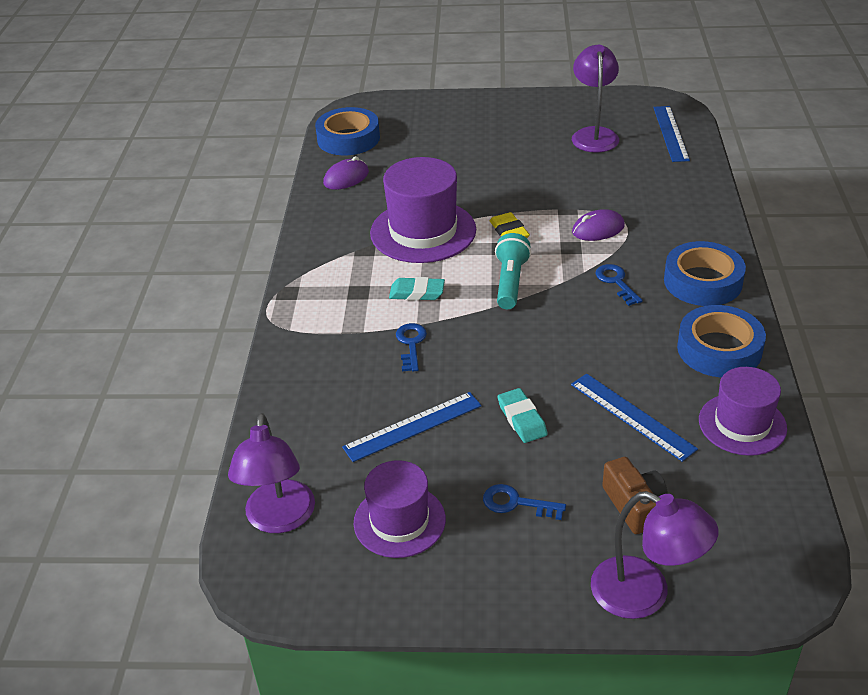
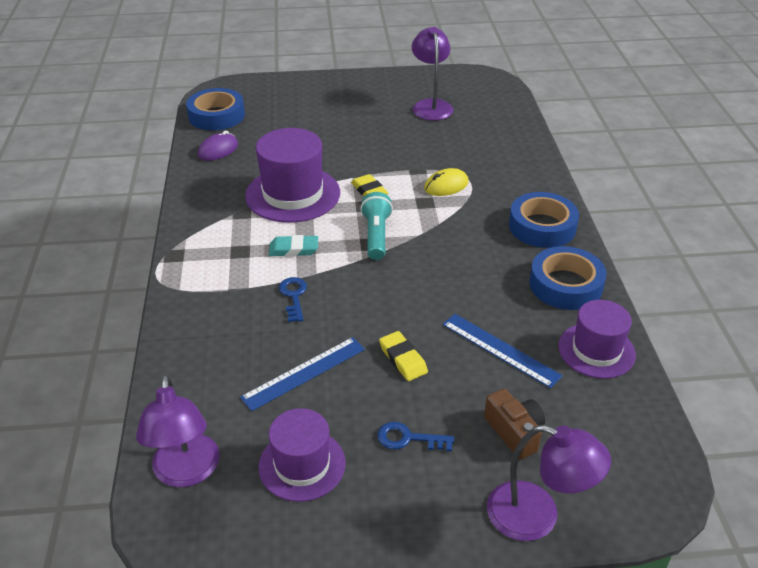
camera: 10 degrees left, 0 degrees up
(522, 419) = (403, 359): turquoise eraser -> yellow eraser
(598, 229) = (446, 185): purple mouse -> yellow mouse
(616, 282) = (468, 231): blue key -> none
(670, 133) = (495, 102): blue ruler -> none

